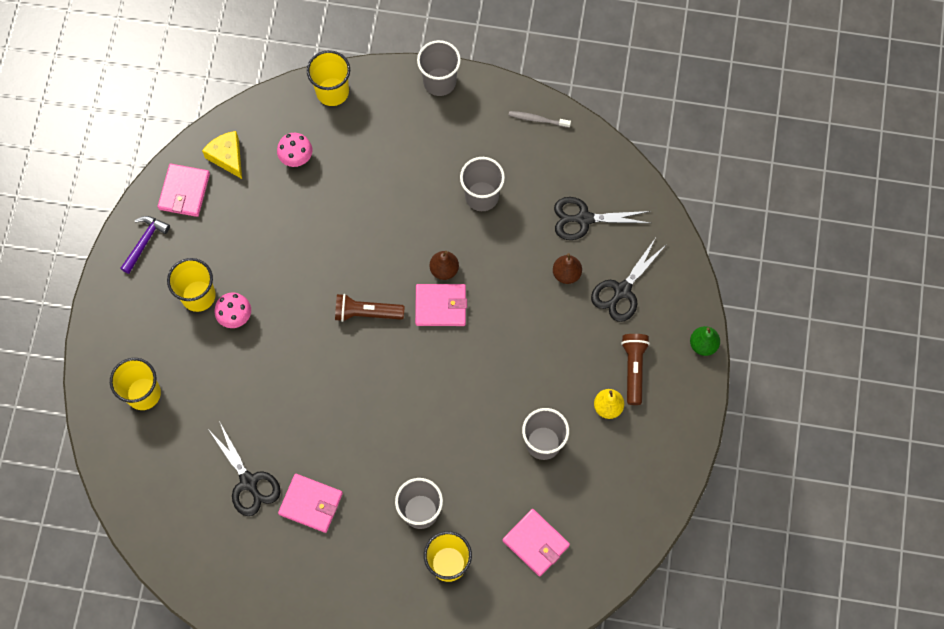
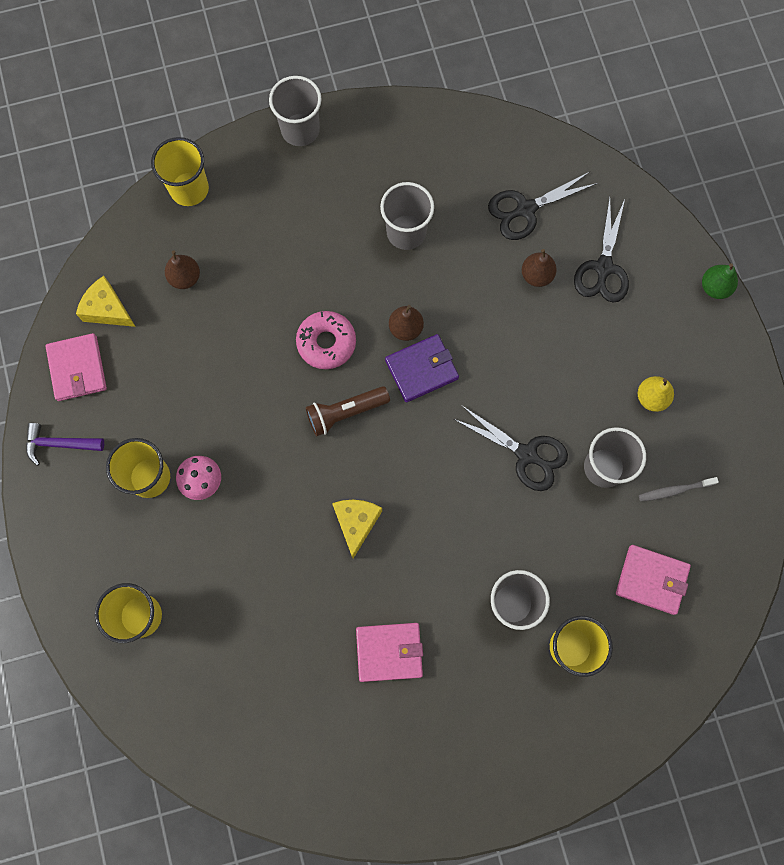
camera: 25 degrees left, 5 degrees up
(145, 242) = (59, 444): purple hammer -> purple hammer turned 90 degrees counterclockwise
(248, 482) = (308, 660): black scissors -> black scissors (526, 454)
(296, 158) = (185, 277): pink mushroom -> brown pear
(333, 398) = (356, 523): none -> yellow cheese
(378, 254) = (326, 343): none -> pink donut
(440, 306) = (421, 369): pink wallet -> purple wallet
(537, 119) = (424, 126): grey toothbrush -> grey toothbrush (674, 490)
(633, 369) = (657, 345): brown flashlight -> none

